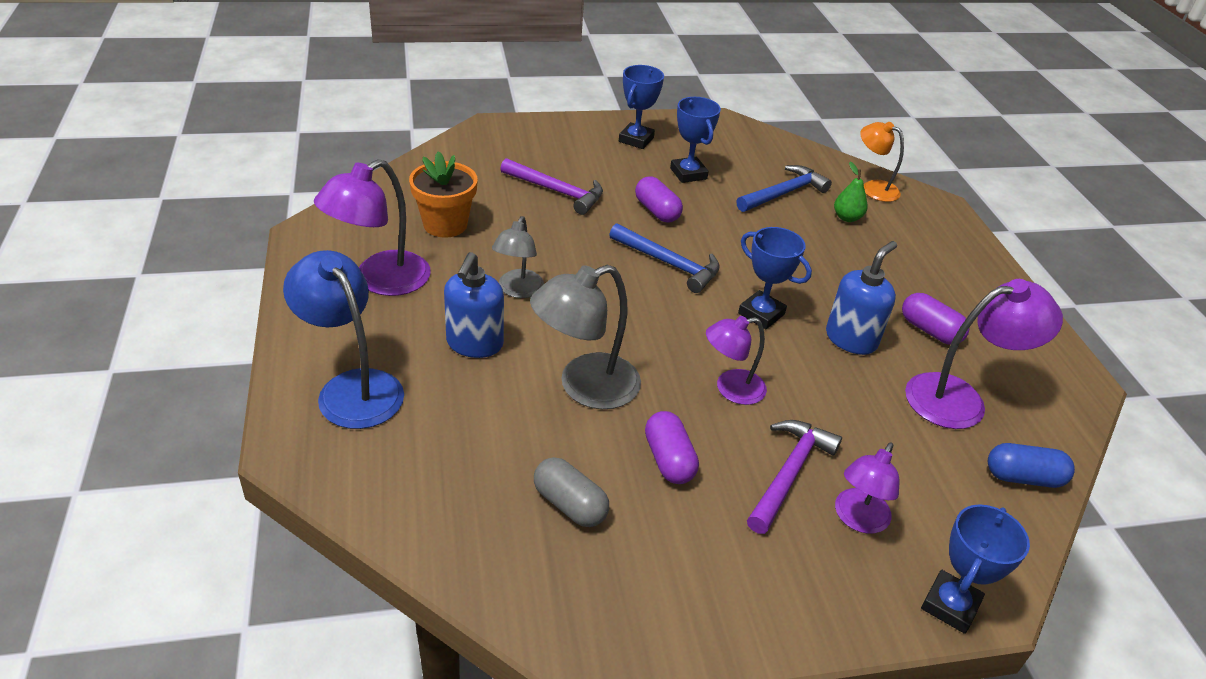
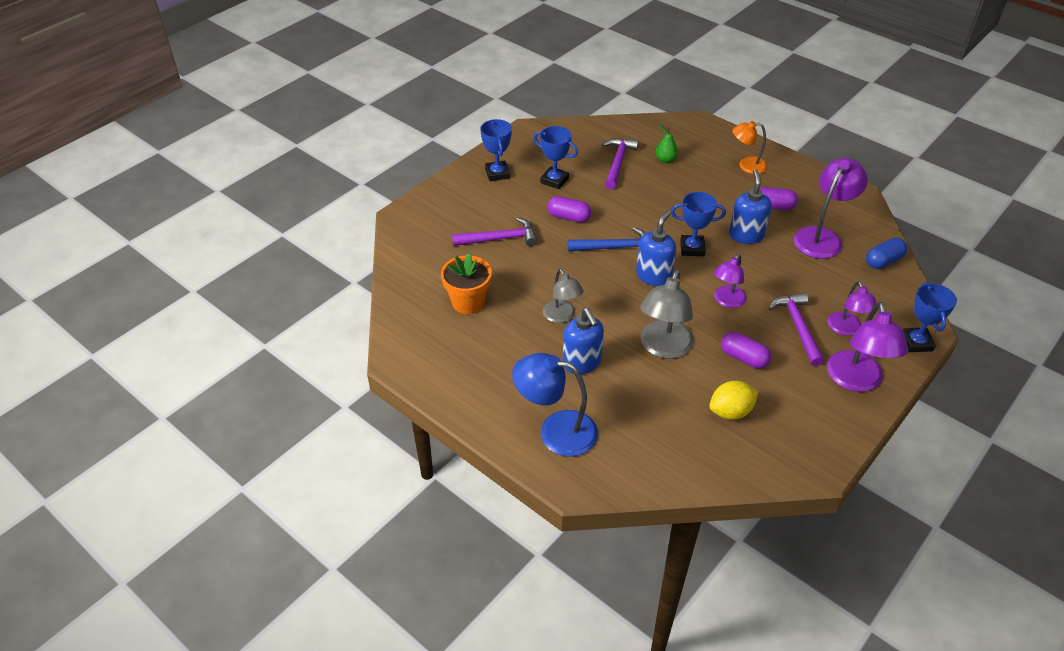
camera: 35 degrees left, 5 degrees up
(380, 280) = (482, 361): purple lamp -> purple lamp (856, 381)
(569, 504) = (730, 412): grey capsule -> yellow lemon
(675, 313) = (653, 276): none -> blue soap dispenser
(784, 193) = (618, 162): blue hammer -> purple hammer
(873, 188) = (656, 131): orange lamp -> orange lamp (746, 166)

